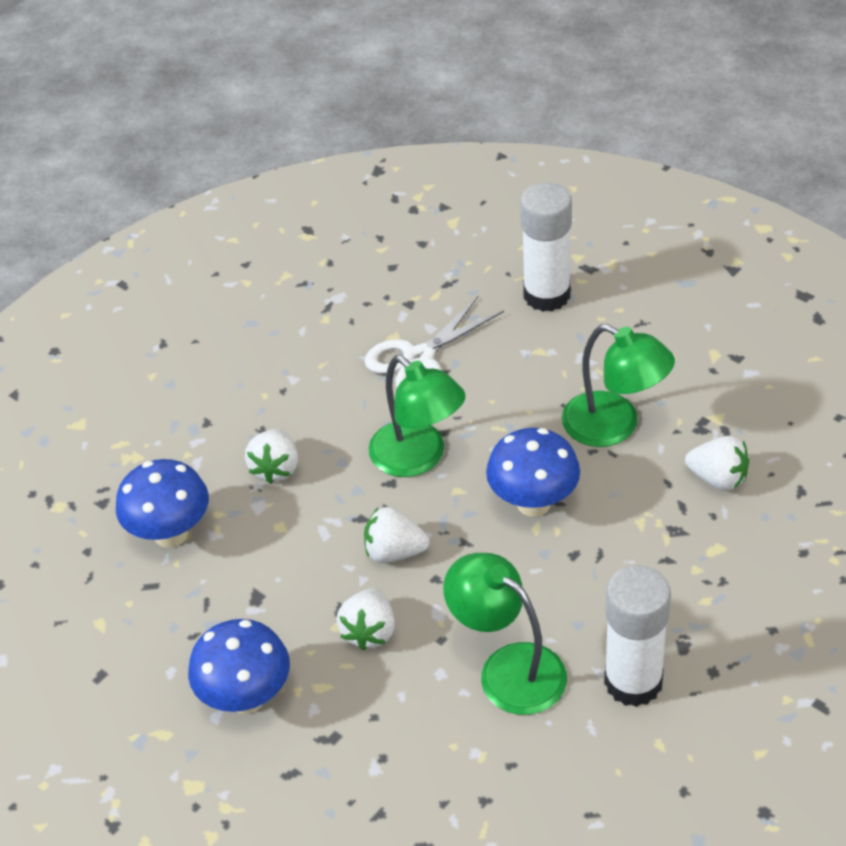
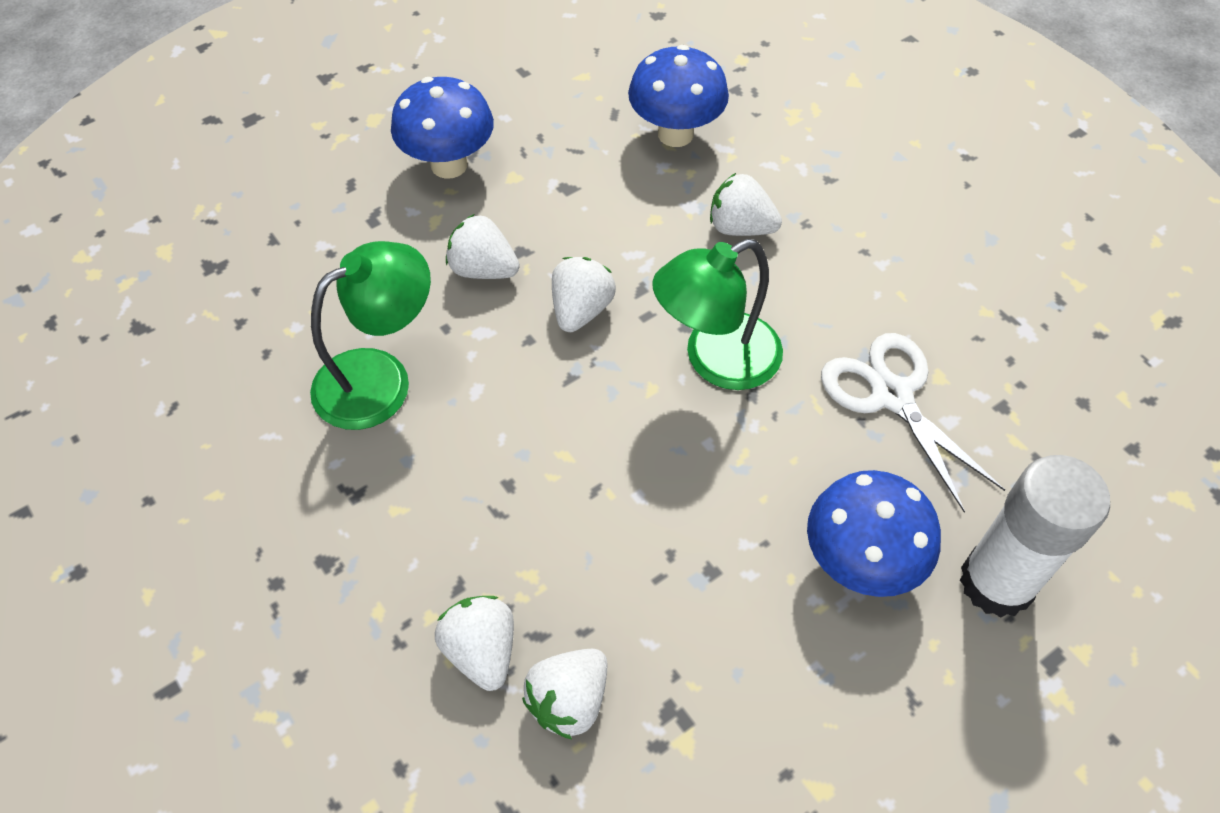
camera: 100 degrees right, 10 degrees up
(533, 503) = (604, 462): blue mushroom -> blue mushroom (859, 563)
(614, 426) = (706, 595): green lamp -> none
(633, 682) = (304, 493): white glue stick -> none
(706, 533) = (481, 651): none -> white strawberry

